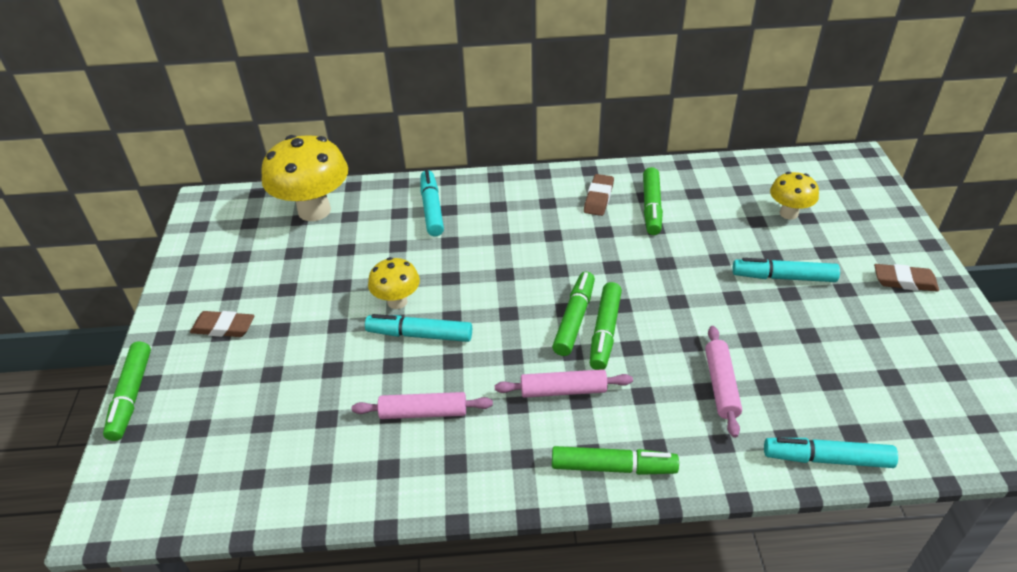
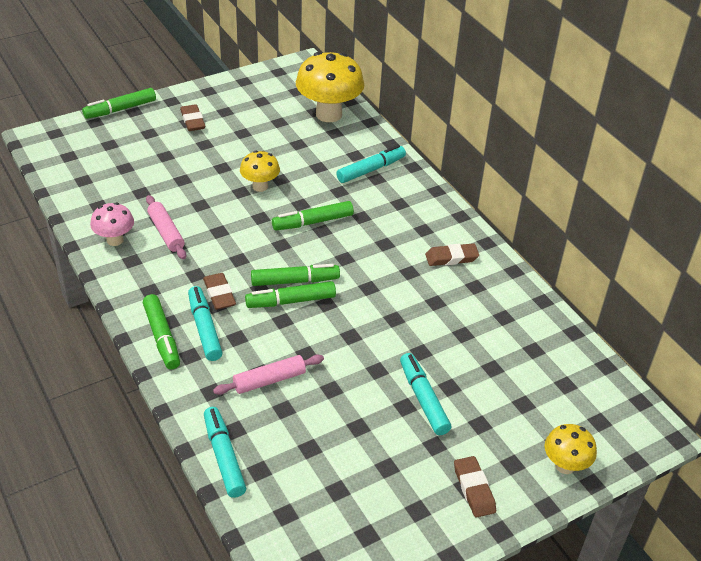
camera: 60 degrees right, 0 degrees up
(404, 472) = (115, 240): none -> pink mushroom
(420, 335) = (234, 208): turquoise marker -> turquoise marker (205, 328)
(563, 390) = (219, 294): pink rolling pin -> brown eraser
(651, 207) = (462, 293): green marker -> green marker (312, 222)
(788, 213) = (520, 389): yellow mushroom -> yellow mushroom (565, 465)

